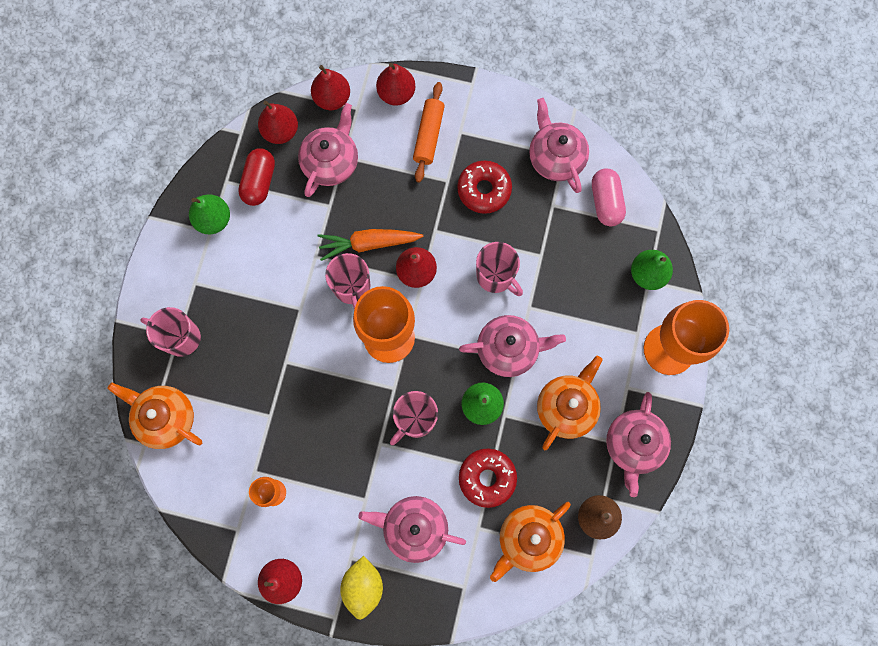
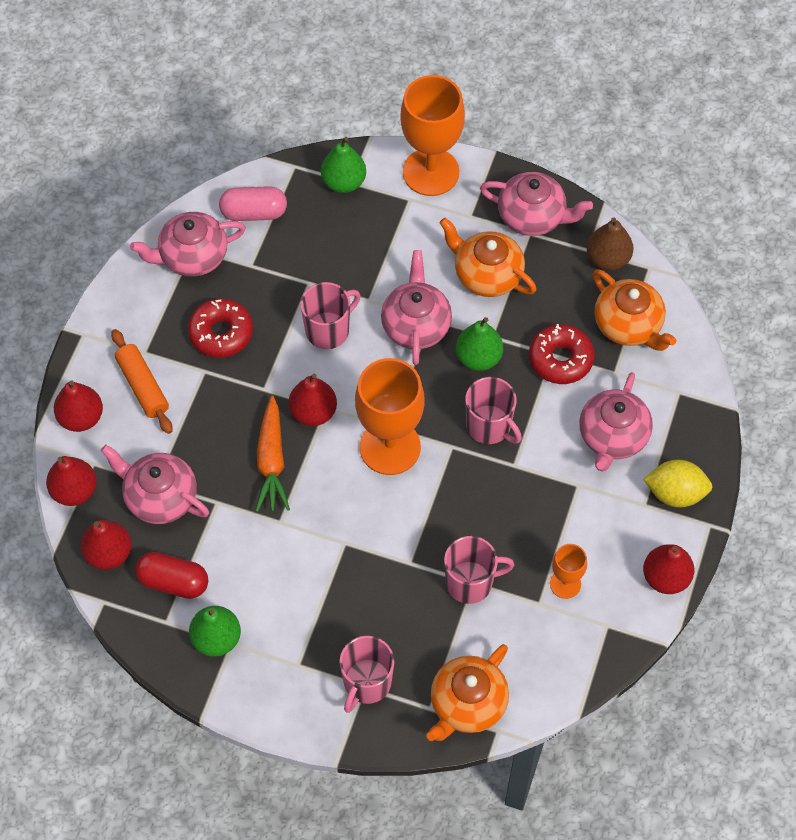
camera: 85 degrees left, 15 degrees down
(352, 287) = (324, 483): pink mug -> pink mug (470, 582)
(428, 135) = (143, 386): orange rolling pin -> orange rolling pin turned 45 degrees clockwise

